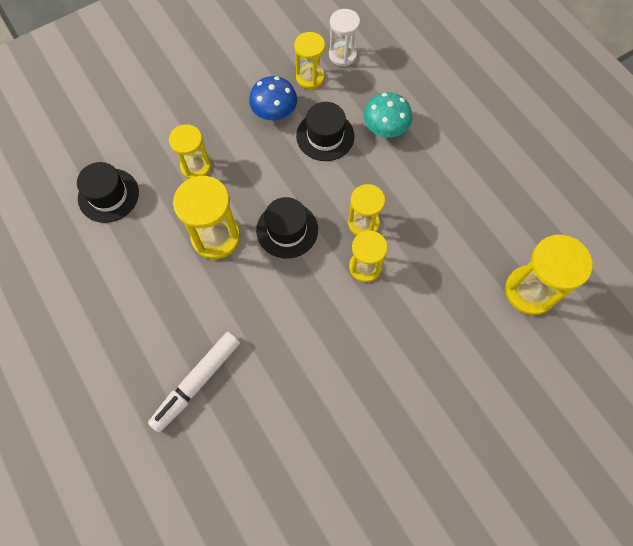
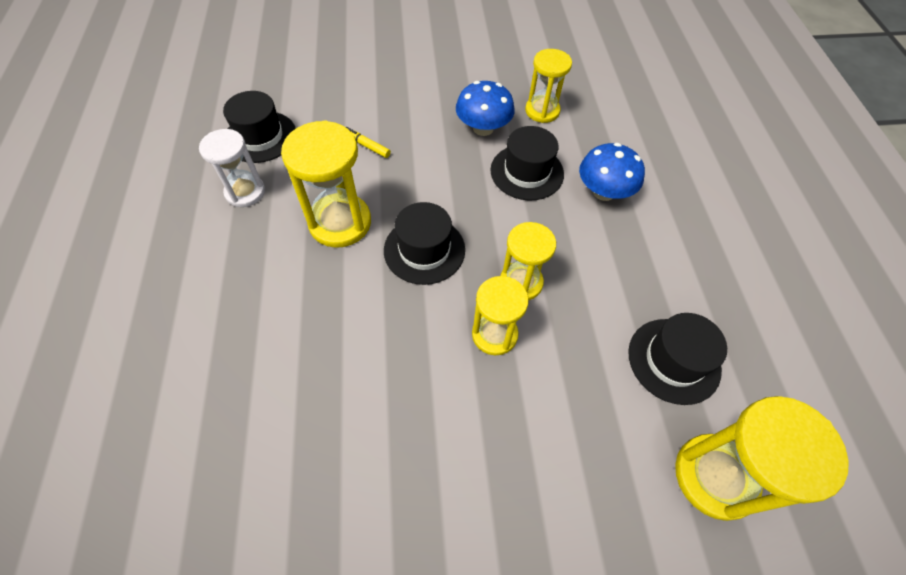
camera: 25 degrees right, 10 degrees down
(196, 166) = (366, 145): yellow hourglass -> yellow marker
(197, 382) = (208, 373): white marker -> none
(342, 55) = (591, 103): white hourglass -> white hourglass (245, 192)
(385, 128) = (603, 192): turquoise mushroom -> blue mushroom
(480, 231) = (674, 360): none -> black hat

